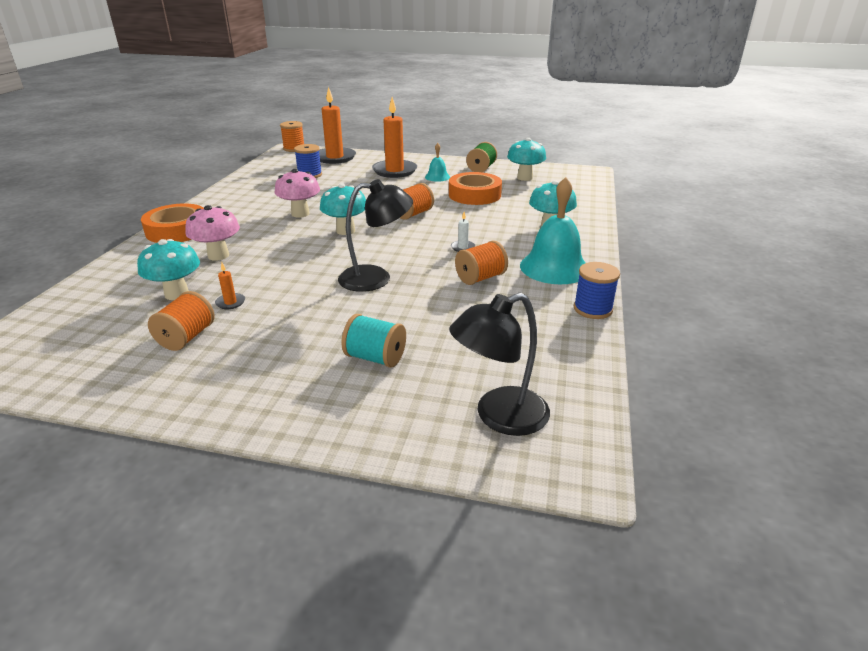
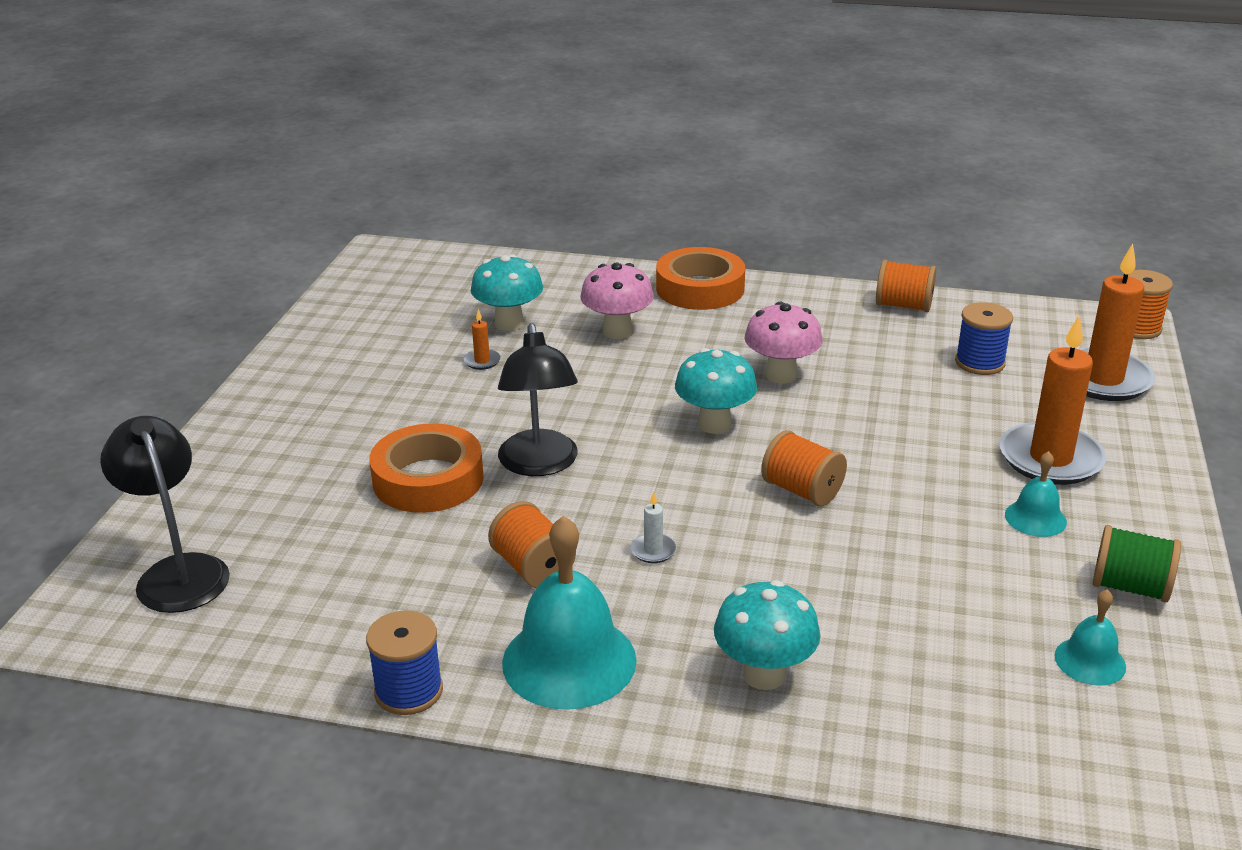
camera: 90 degrees right, 0 degrees up
(187, 337) = (406, 348): orange spool -> orange spool (903, 306)
(375, 358) = (327, 477): turquoise spool -> none
(474, 195) = (934, 571): orange tape -> orange tape (428, 479)
(524, 178) = (1090, 661): turquoise mushroom -> turquoise bell

